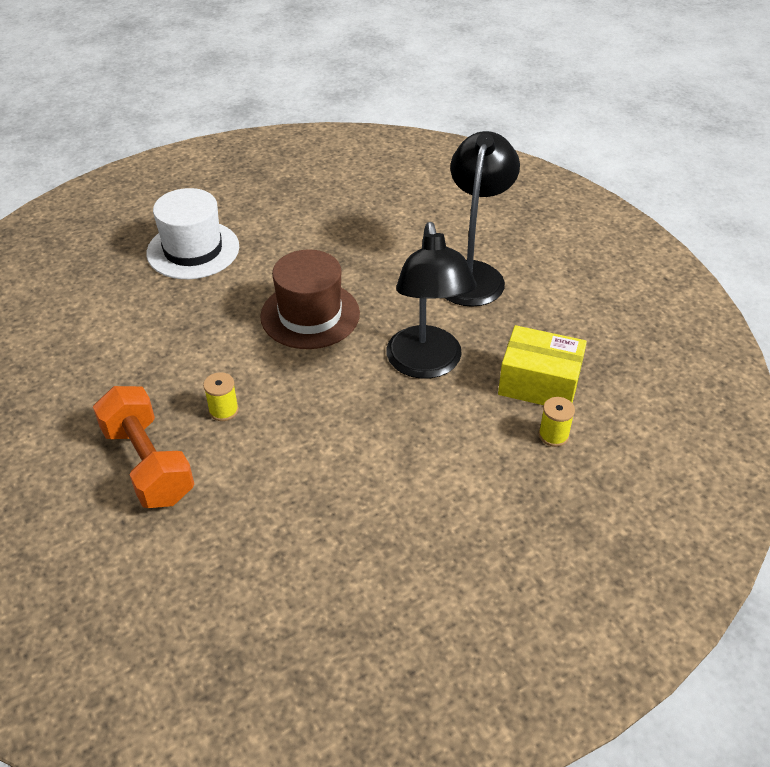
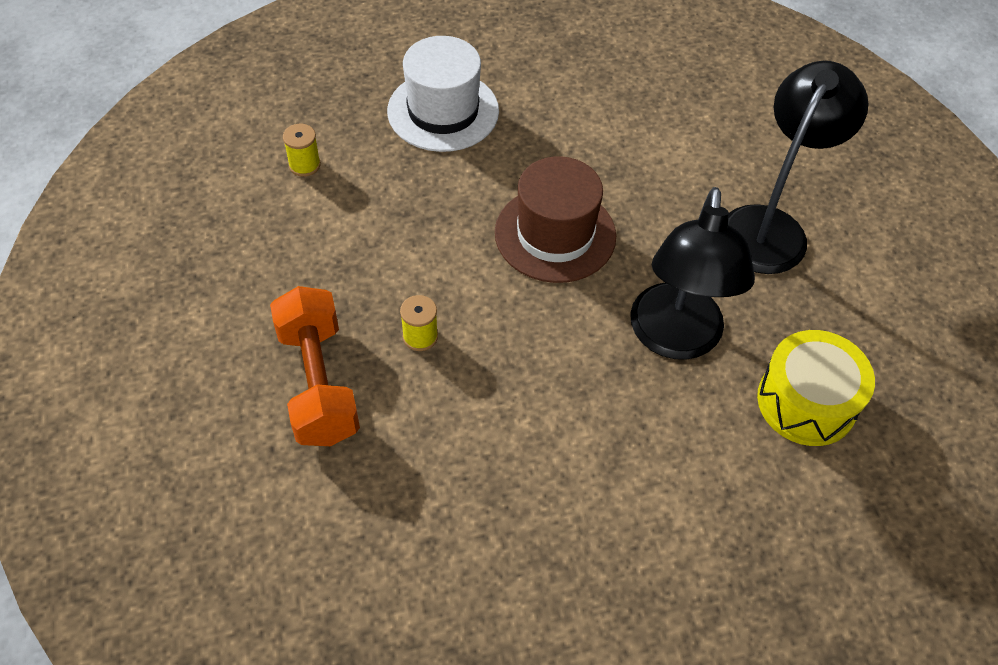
camera: 15 degrees right, 10 degrees up
(539, 383) = (806, 402): yellow box -> yellow drum
(553, 435) = (802, 478): yellow spool -> yellow spool (304, 165)

